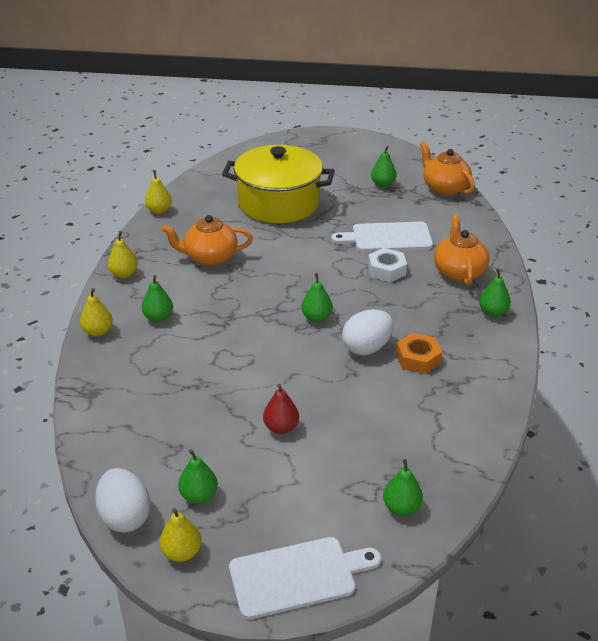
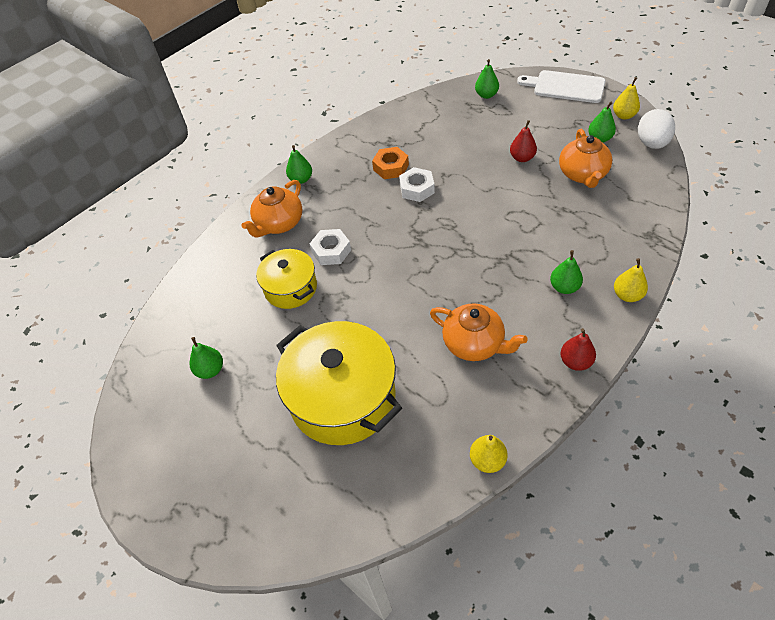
camera: 140 degrees left, 15 degrees up
(124, 274) = (575, 362): yellow pear -> red pear
(316, 317) = (430, 229): green pear -> none
(367, 348) = (417, 189): white egg -> white nut
(387, 237) = (290, 288): white cutting board -> yellow pot
(444, 188) = (163, 330): orange teapot -> orange teapot (582, 174)

